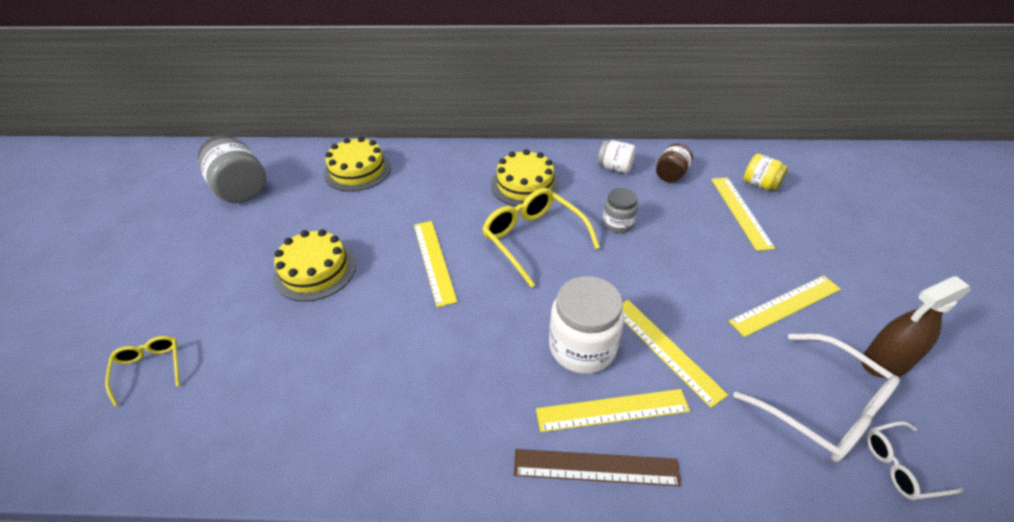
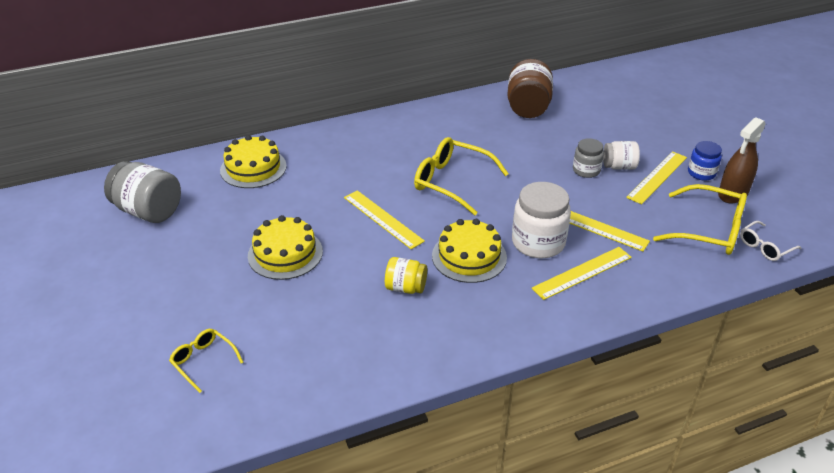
camera: 25 degrees left, 5 degrees down
(525, 184) = (415, 143): yellow cake -> yellow cake (469, 256)
(596, 467) = (592, 307): brown ruler -> none
(615, 168) = (480, 112): white jar -> white jar (619, 166)
(618, 223) = (510, 154): grey jar -> grey jar (586, 170)
(671, 175) = (528, 107): brown jar -> brown jar, size x1.73
(740, 212) = (595, 122): yellow ruler -> none
(760, 184) = (598, 99): yellow jar -> yellow jar (406, 287)
(823, 408) = (709, 230): white glasses -> yellow glasses
(851, 317) = (701, 173): none -> blue jar

